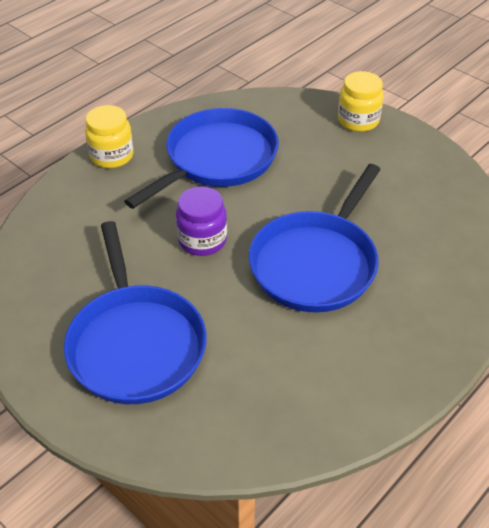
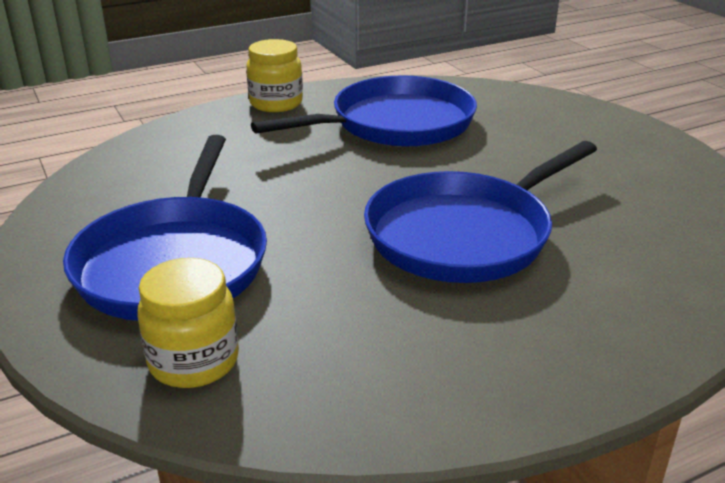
camera: 20 degrees right, 15 degrees down
(202, 240) = (329, 186): purple jar -> none
(358, 120) = (595, 119): yellow jar -> yellow jar (194, 361)

